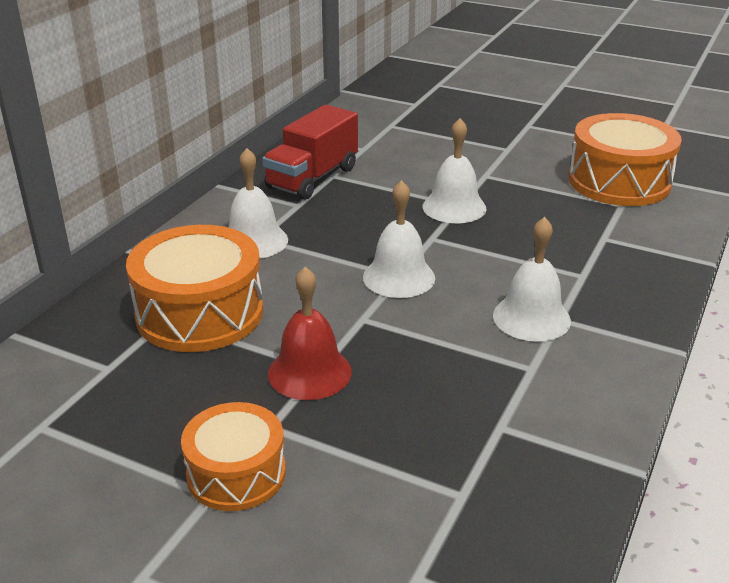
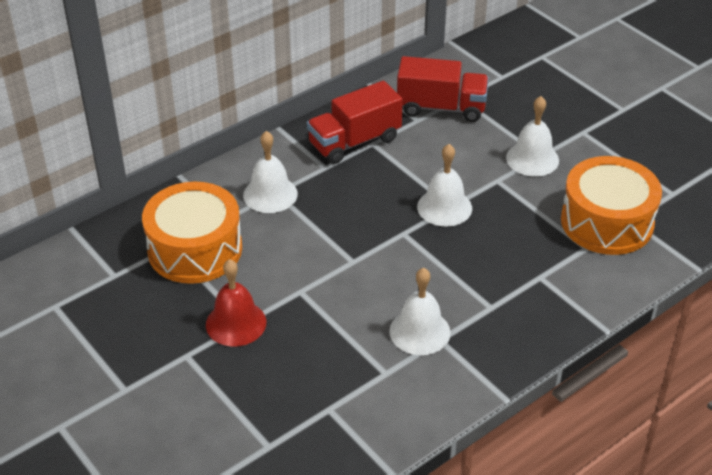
camera: 25 degrees right, 10 degrees up
(236, 473) = (147, 381): orange drum -> none
(378, 135) = (441, 108): none -> red truck
(399, 277) = (351, 263): white bell -> white bell (532, 159)

